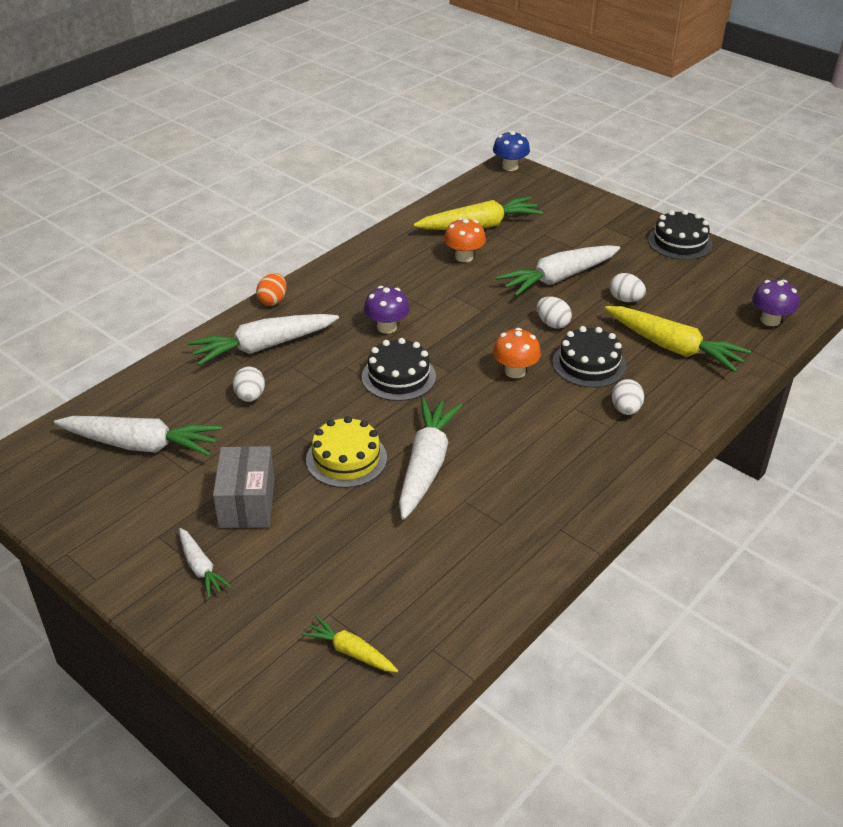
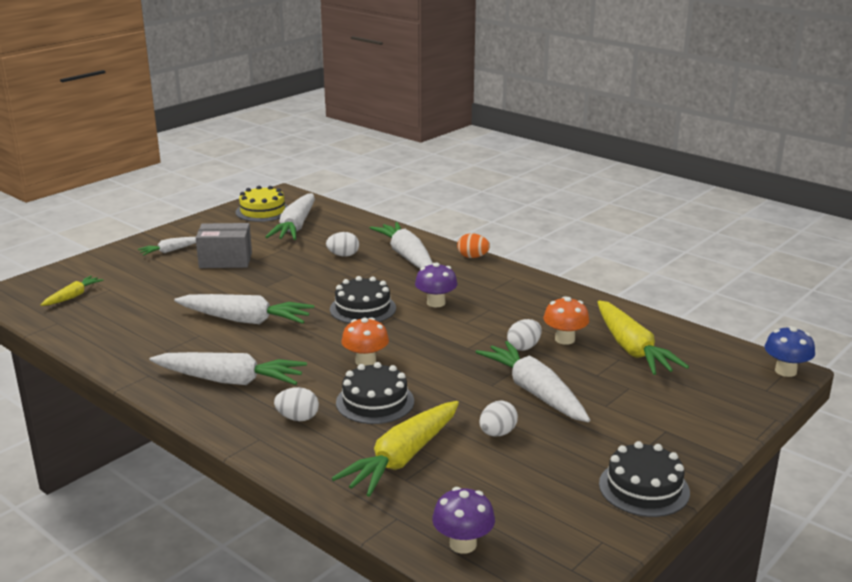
camera: 90 degrees right, 15 degrees down
(346, 459) = (262, 290): yellow cake -> yellow cake (262, 211)
(552, 324) = (446, 384): white egg -> white egg (524, 347)
(564, 462) = (230, 380): none -> white carrot

